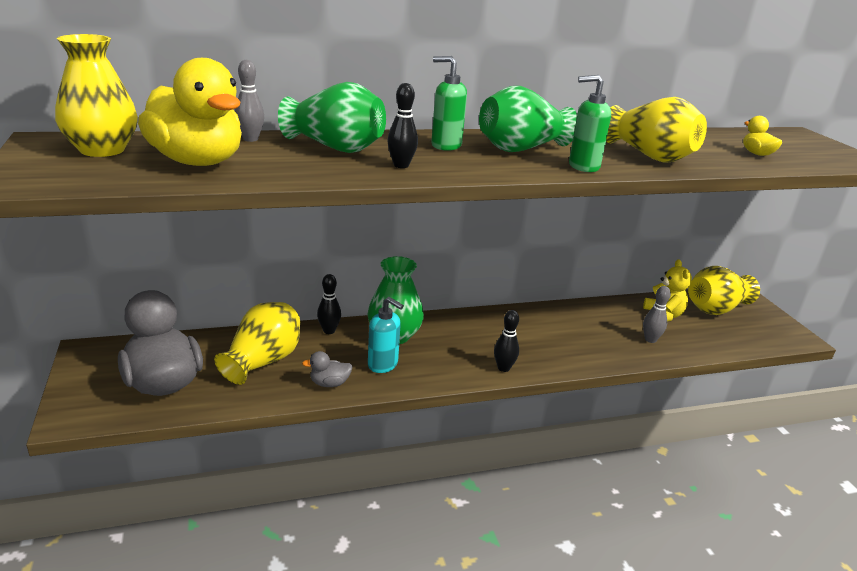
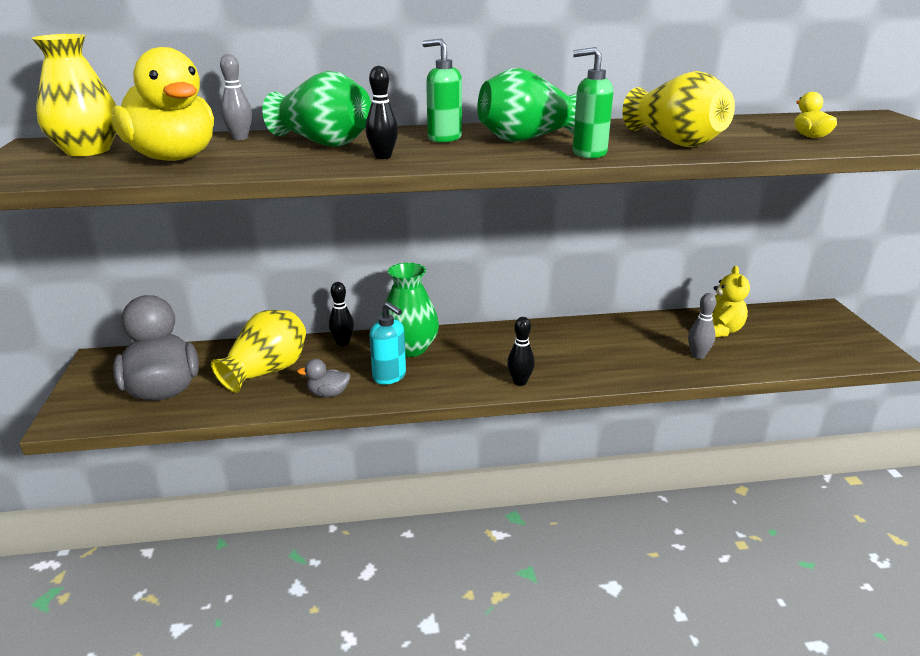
camera: 10 degrees right, 0 degrees up
(715, 309) = (786, 324): yellow vase -> none

